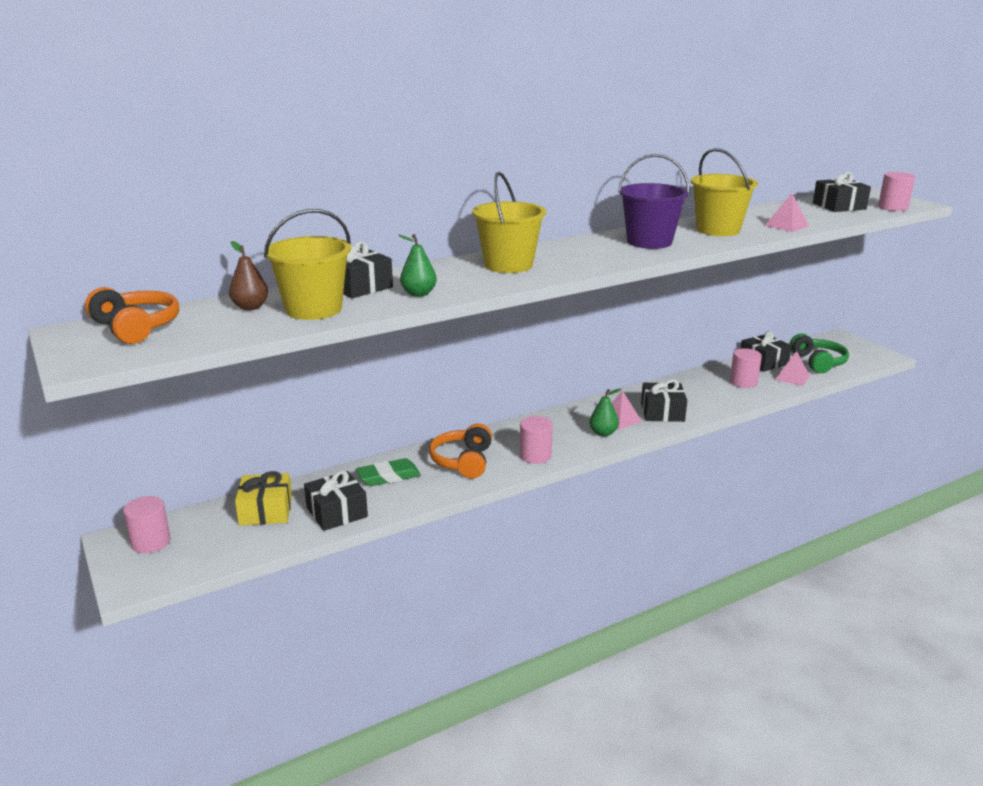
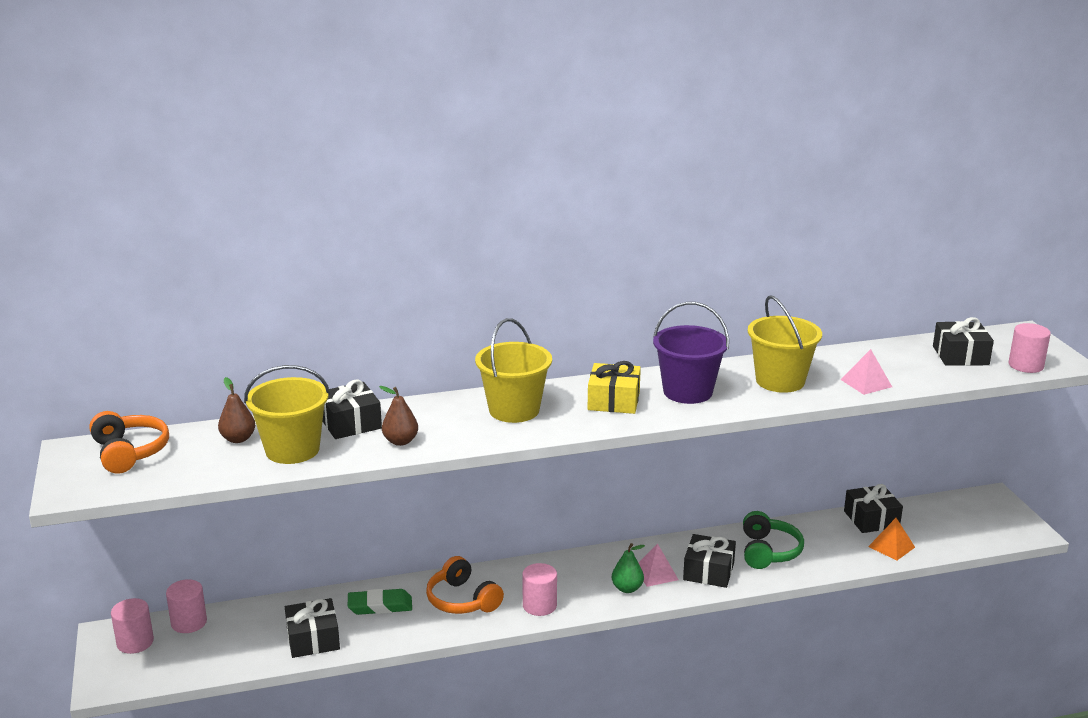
camera: 15 degrees right, 0 degrees up
(266, 511) = (248, 626): yellow gift -> yellow gift (613, 401)
(419, 294) = (400, 441): green pear -> brown pear
(463, 461) = (462, 600): orange headphones -> orange headphones turned 60 degrees counterclockwise
(743, 382) = (828, 544): pink cylinder -> pink cylinder (189, 622)
(792, 377) = (891, 546): pink pyramid -> orange pyramid
(818, 362) = (938, 529): green headphones -> green headphones (768, 551)

